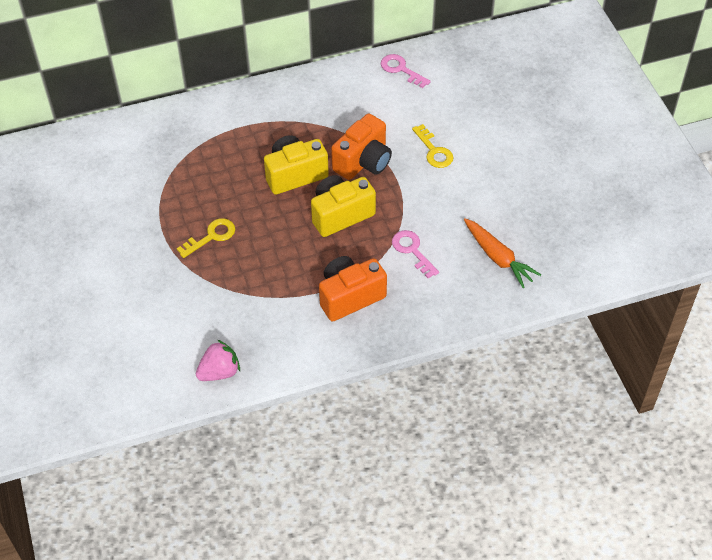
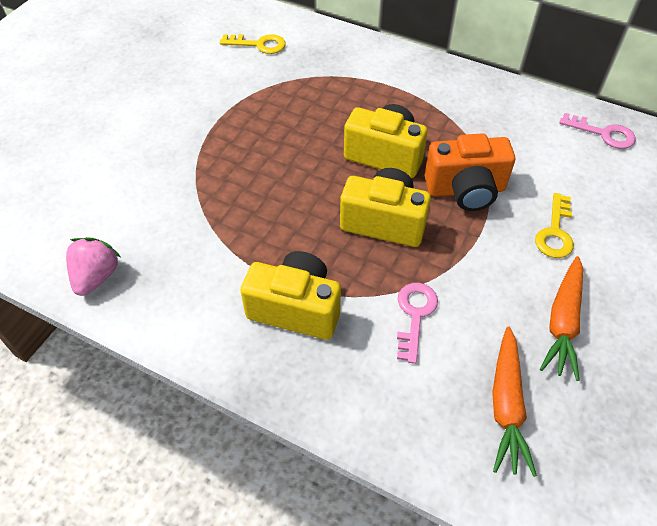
camera: 45 degrees right, 0 degrees up
(211, 236) = (248, 154): yellow key -> yellow key (259, 45)
(219, 372) = (96, 276): pink strawberry -> pink strawberry turned 90 degrees counterclockwise
(350, 297) = (296, 308): orange camera -> yellow camera
(401, 69) = (603, 133): pink key -> pink key turned 120 degrees clockwise
(484, 197) = (563, 322): none -> orange carrot

